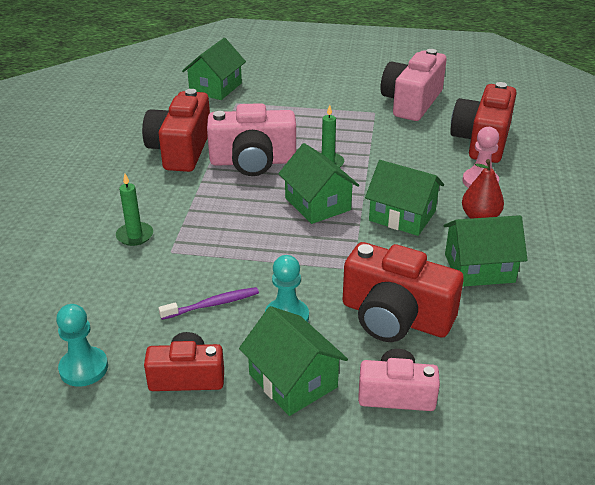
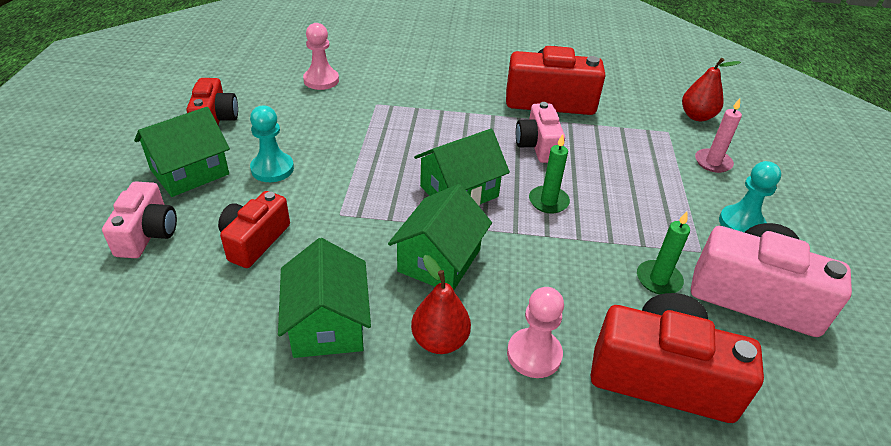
camera: 85 degrees right, 5 degrees up
(84, 368) = (240, 76): turquoise pawn -> turquoise pawn (741, 223)
(110, 295) = (321, 80): none -> pink pawn
(135, 235) = (400, 85): green candle -> green candle (658, 279)
(212, 304) = (299, 128): purple toothbrush -> none
(215, 88) = (697, 116): green house -> red pear
(253, 161) = (538, 146): pink camera -> pink camera, size x0.61
(277, 92) = (713, 162): none -> pink candle
(395, 317) = (254, 241): red camera -> red camera, size x0.61

